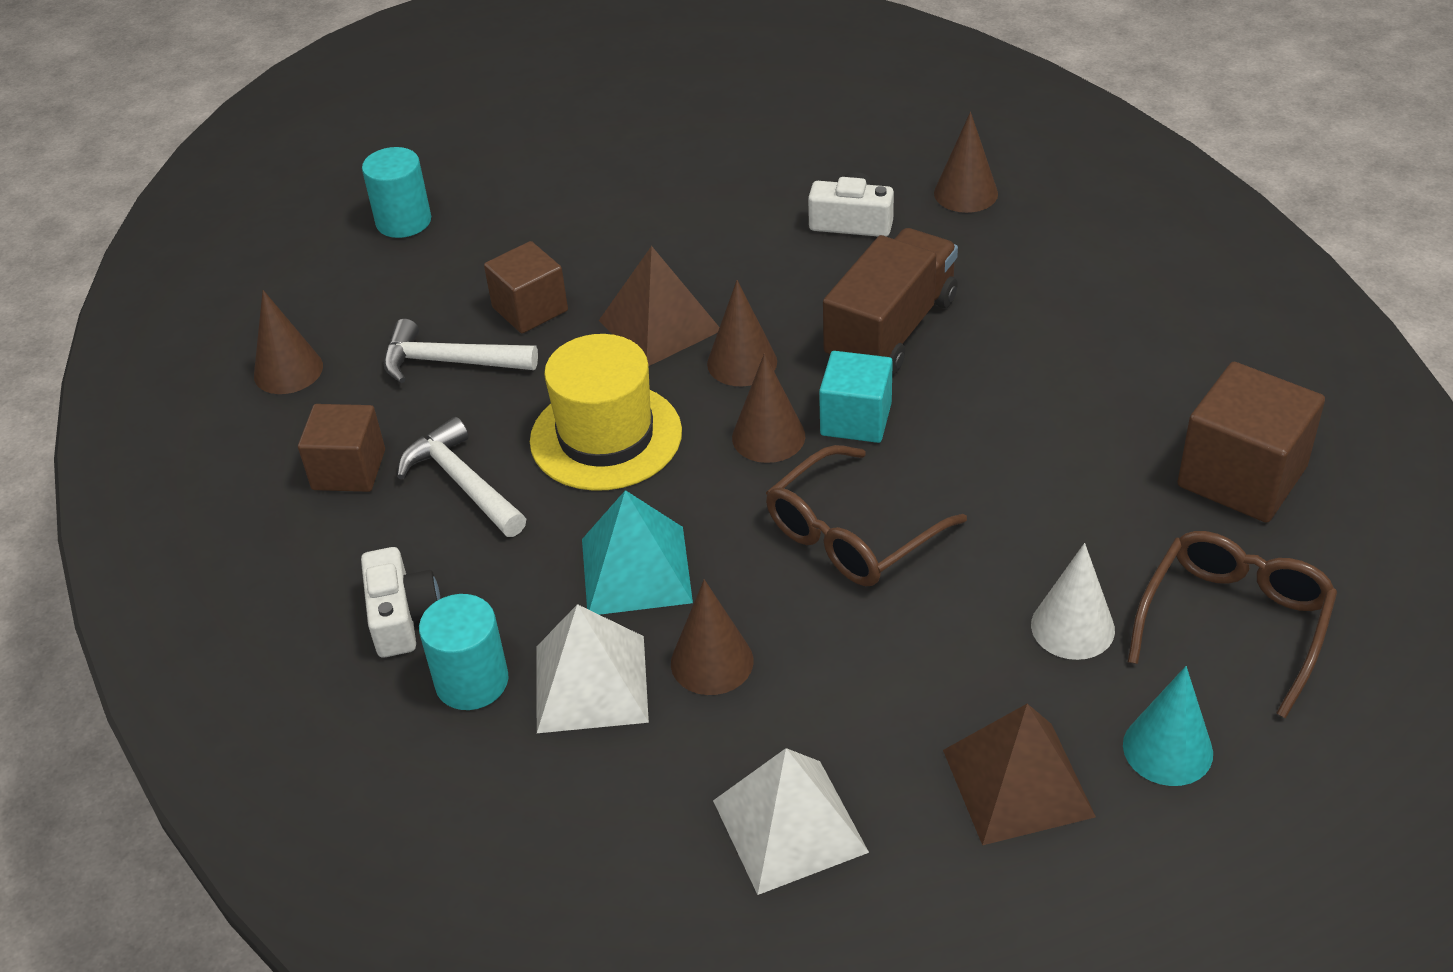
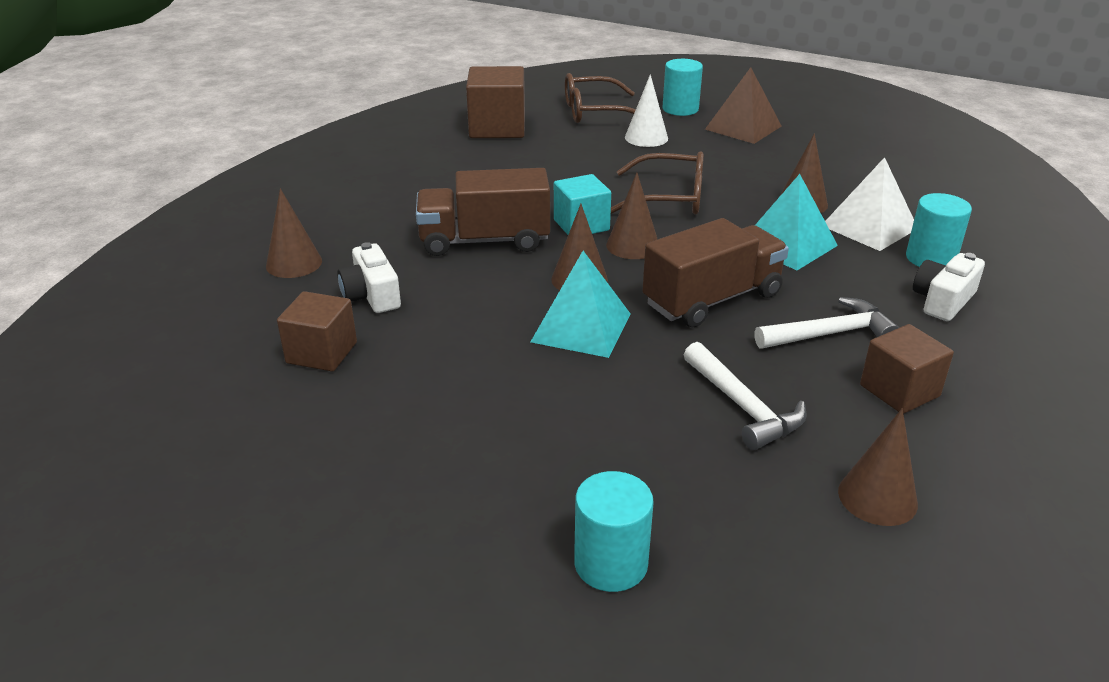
camera: 130 degrees left, 10 degrees down
(463, 483) = (830, 334): white hammer -> white hammer turned 120 degrees counterclockwise
(530, 309) = (636, 399): brown cube -> brown cube (322, 353)
(606, 436) = (712, 299): yellow hat -> brown truck
(660, 325) = (581, 327): brown pyramid -> turquoise pyramid
(789, 826) = (843, 159): white pyramid -> none
(1167, 749) = (680, 109): turquoise cone -> turquoise cylinder

